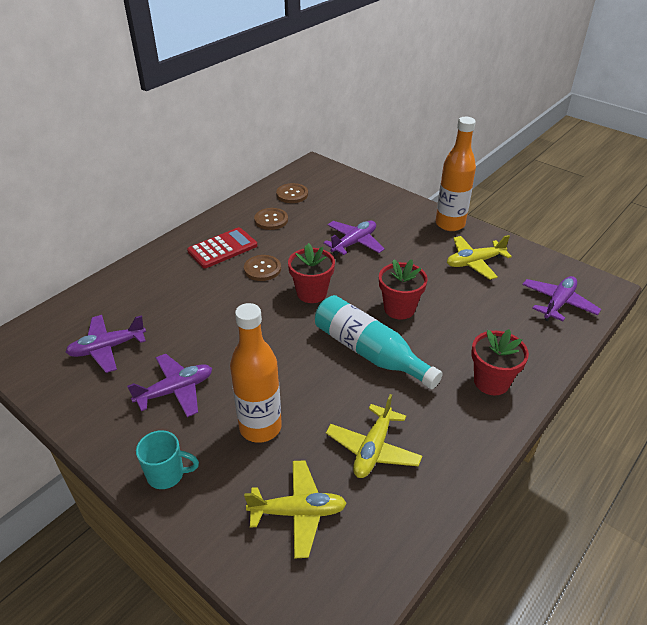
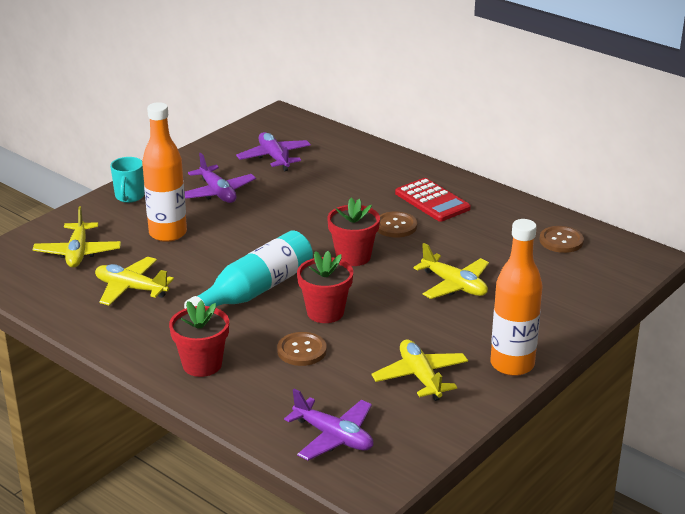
camera: 90 degrees right, 10 degrees down
(271, 220) = (496, 228): brown button -> brown button (302, 350)
(354, 243) = (454, 285): purple plane -> yellow plane

